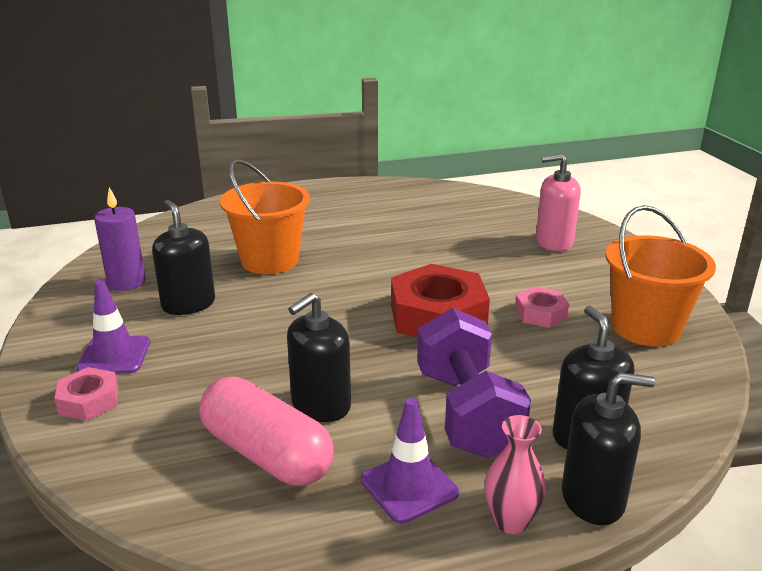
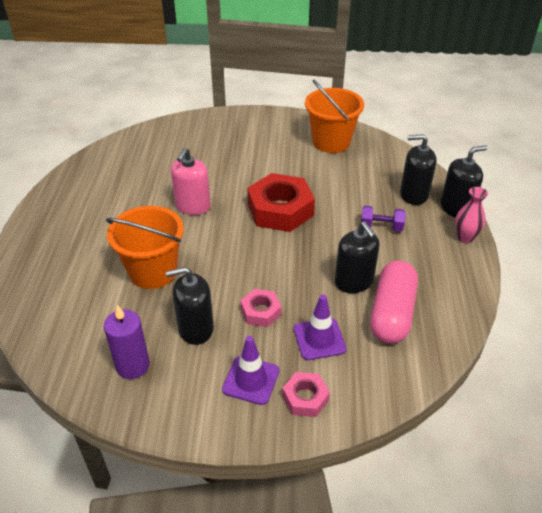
camera: 70 degrees left, 15 degrees up
(266, 453) = (391, 313): pink capsule -> pink capsule turned 45 degrees counterclockwise
(409, 486) = (434, 263): purple traffic cone -> purple traffic cone (319, 339)
(467, 412) = (381, 227): purple dumbbell -> purple dumbbell, size x0.50
(540, 313) = (298, 170): pink nut -> pink nut (261, 311)
(554, 242) = (217, 137): pink soap dispenser -> pink soap dispenser (193, 206)
(593, 498) = (456, 208): black soap dispenser -> black soap dispenser turned 45 degrees clockwise

